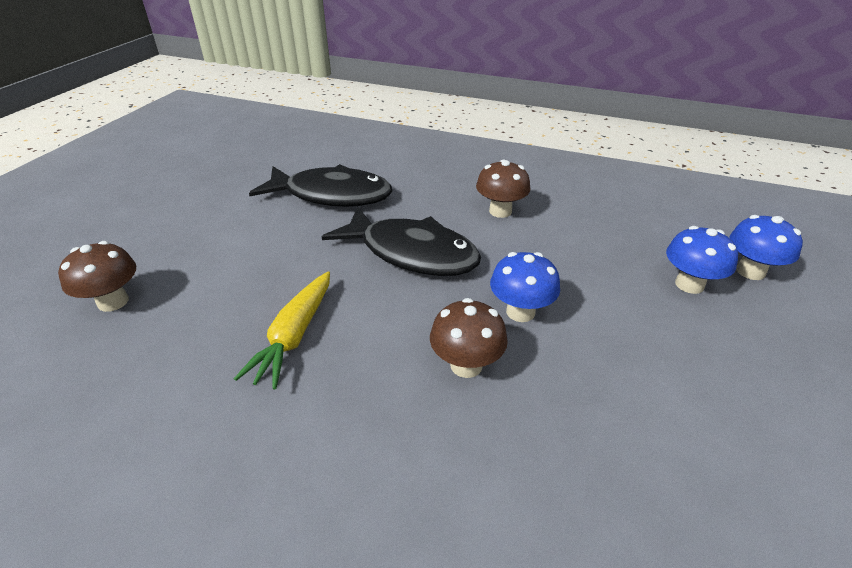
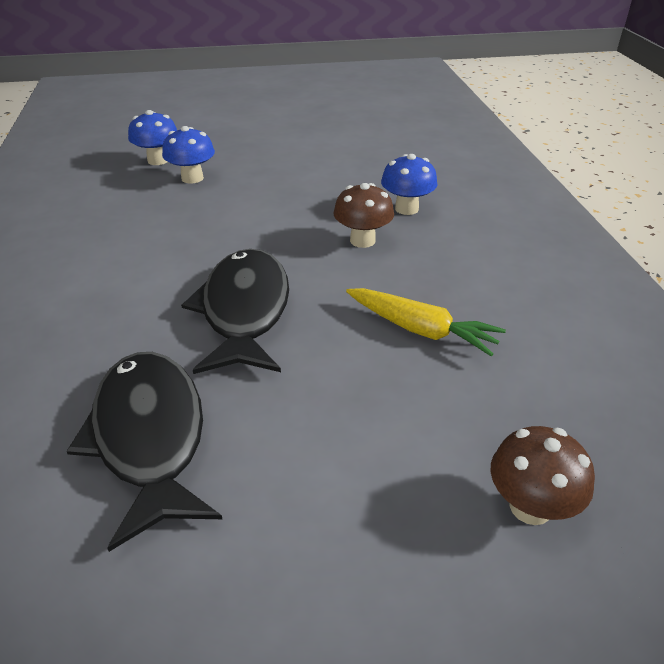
camera: 120 degrees left, 0 degrees up
(294, 336) = (421, 330): yellow carrot -> yellow carrot turned 45 degrees clockwise
(500, 211) = (122, 280): brown mushroom -> none
(520, 312) = (284, 233): blue mushroom -> blue mushroom (406, 209)

